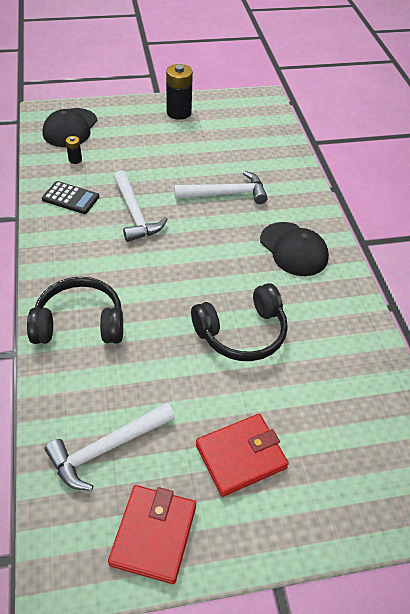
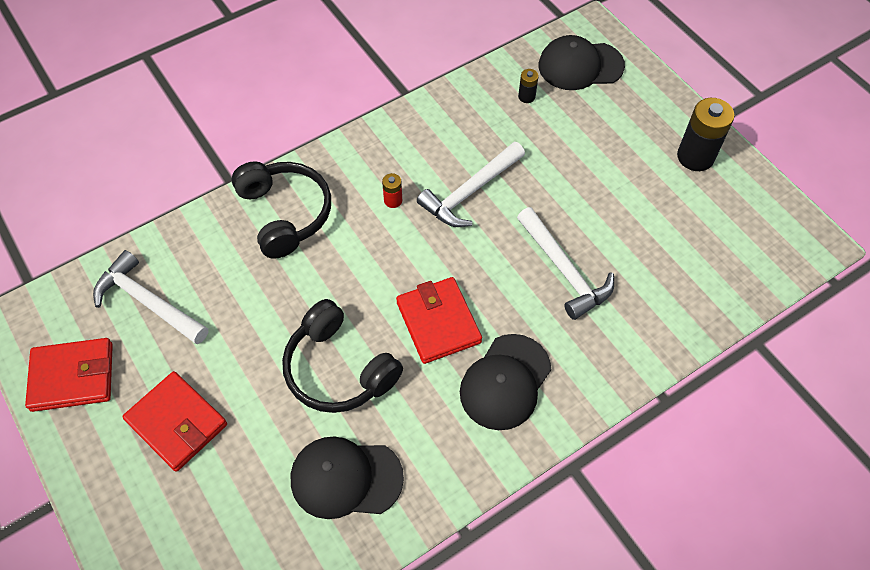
camera: 70 degrees right, 10 degrees up
(70, 198) = (460, 123): black calculator -> none
(113, 255) = (393, 200): none -> red battery
(232, 266) = (438, 322): none -> red wallet
(332, 356) = (346, 478): none -> black cap

